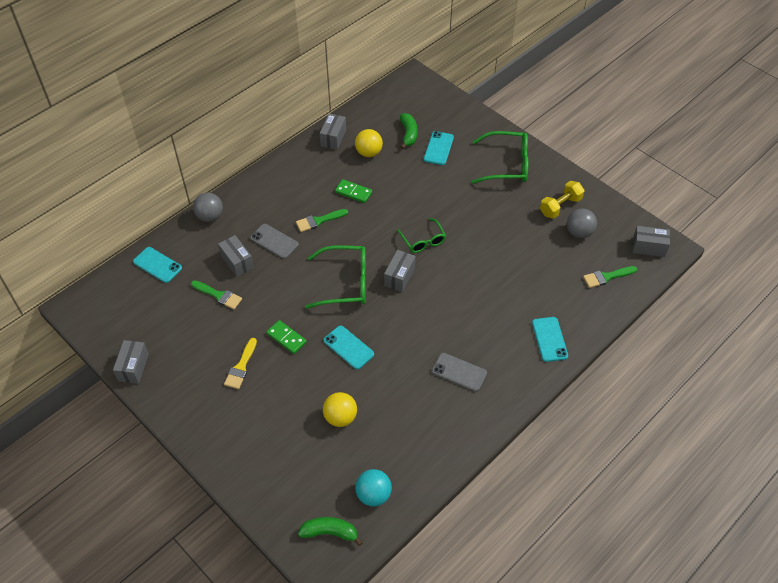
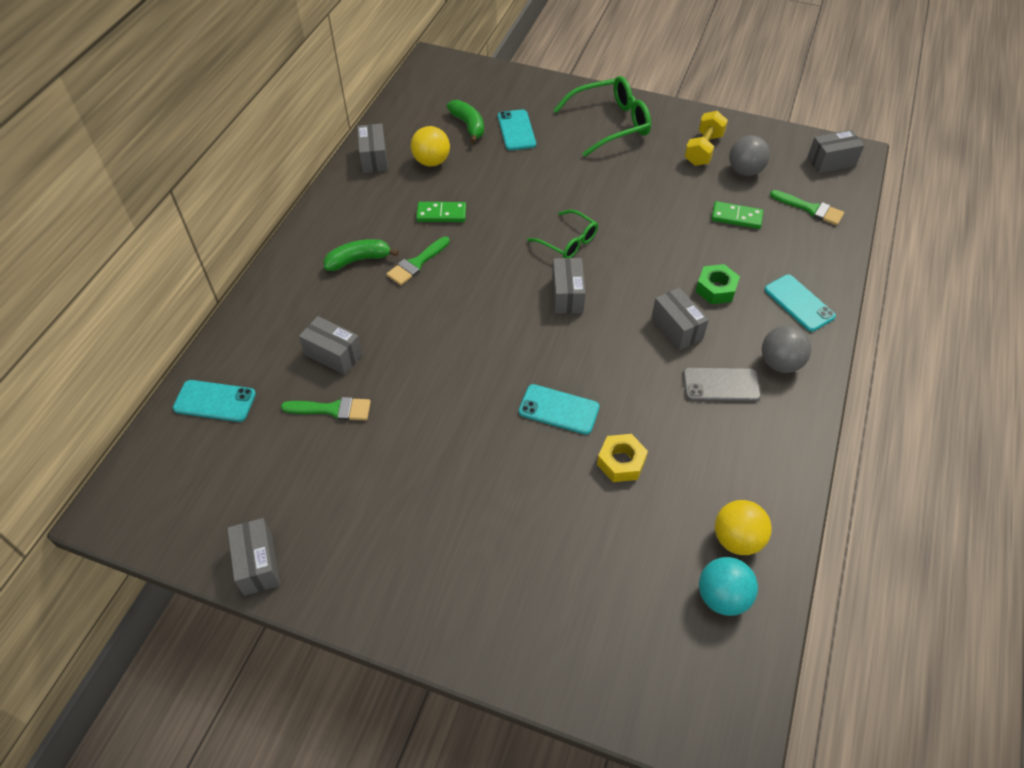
camera: 25 degrees left, 0 degrees up
(210, 216) = (258, 309): grey ball -> grey ball (780, 363)
(241, 367) = (424, 496): yellow brush -> none
(274, 241) = (371, 309): grey phone -> none
(286, 338) = (466, 430): green domino -> green domino (736, 217)
(330, 532) = (699, 680): green banana -> green banana (358, 260)
(340, 417) = (608, 508): yellow ball -> yellow ball (737, 539)
(345, 283) = (501, 328): green glasses -> none
(365, 394) = (621, 462): none -> yellow nut
(455, 325) = (676, 328): none -> grey box
(499, 309) = (716, 289): none -> green nut
(606, 277) = (810, 209): green brush -> green brush turned 105 degrees counterclockwise

